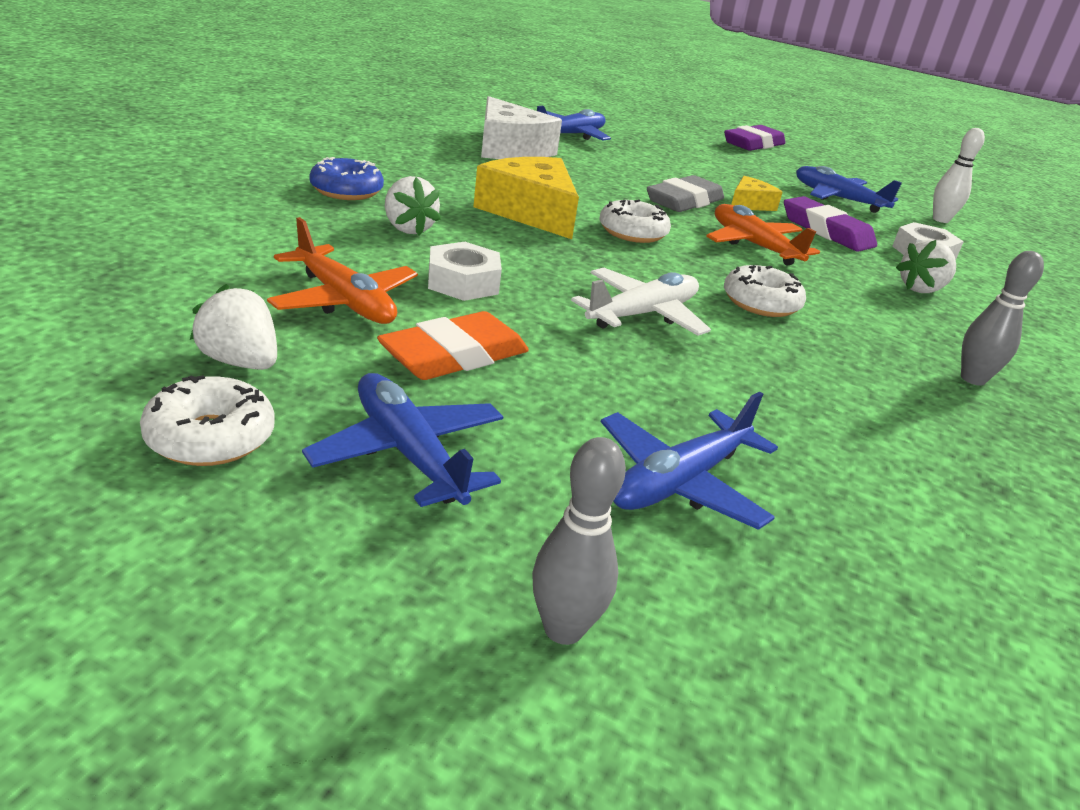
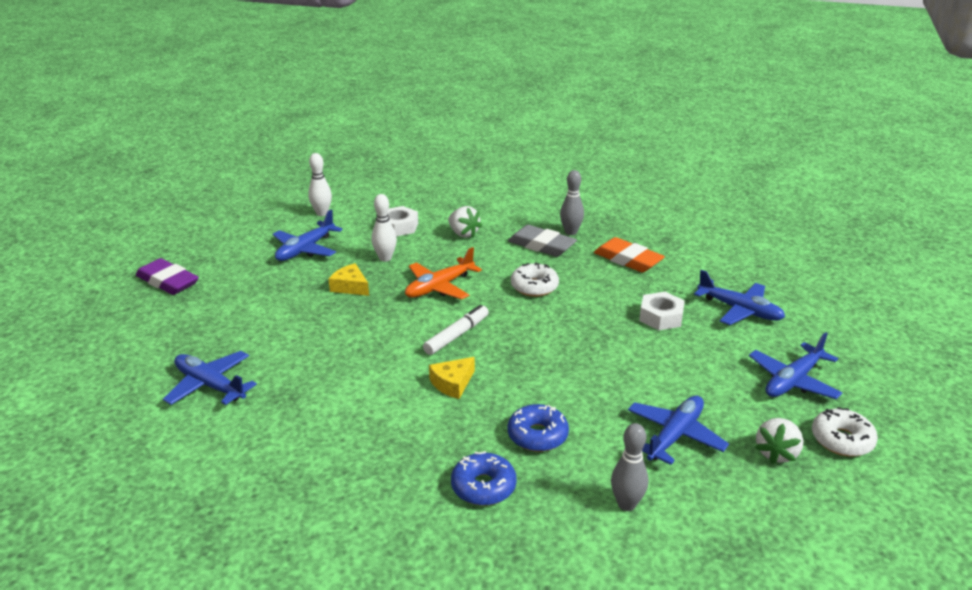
camera: 95 degrees left, 0 degrees up
(345, 301) = (675, 435): orange plane -> blue plane
(408, 228) = (537, 435): white strawberry -> blue donut
(454, 356) = (698, 383): orange eraser -> orange eraser (628, 260)
(463, 282) = (606, 395): white nut -> white nut (661, 317)
(509, 148) = (285, 417): white cheese -> none
(531, 212) = (452, 383): yellow cheese -> yellow cheese, size x0.54
(563, 629) = (848, 331): grey bowling pin -> grey bowling pin (626, 504)
(632, 232) = (457, 335): white donut -> white marker
(643, 314) = (588, 325): white plane -> none
(684, 201) = (367, 315): grey eraser -> grey eraser (541, 245)
(826, 231) = (385, 258): purple eraser -> white bowling pin

